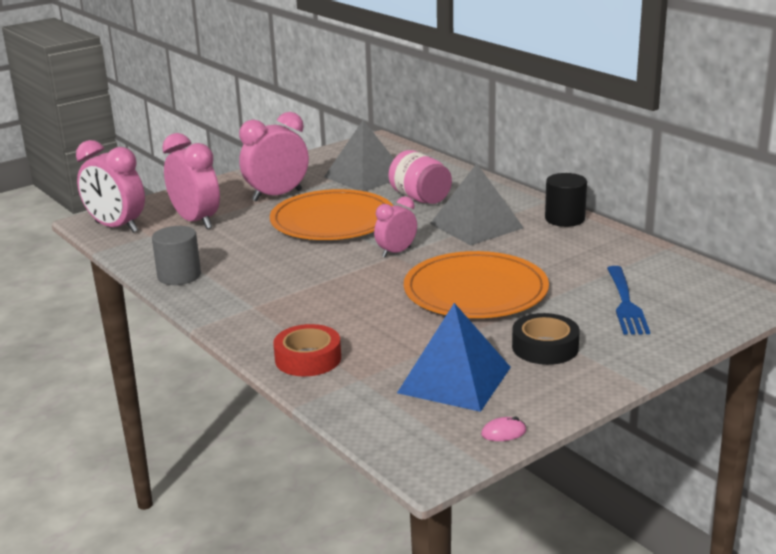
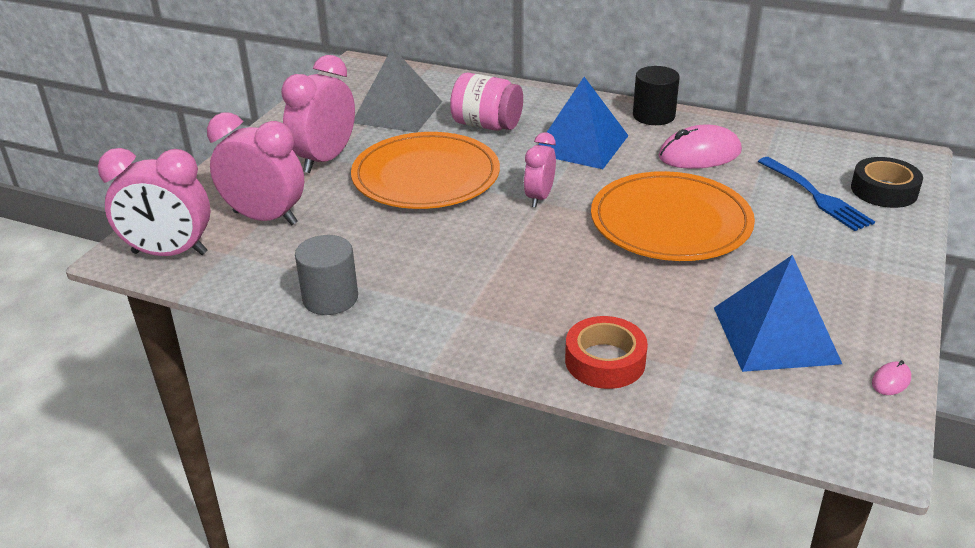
camera: 30 degrees left, 10 degrees up
(476, 225) = (580, 144): grey pyramid -> blue pyramid
(545, 347) = (808, 268): black tape -> black tape (884, 190)
(565, 253) = (699, 154): none -> pink mouse

